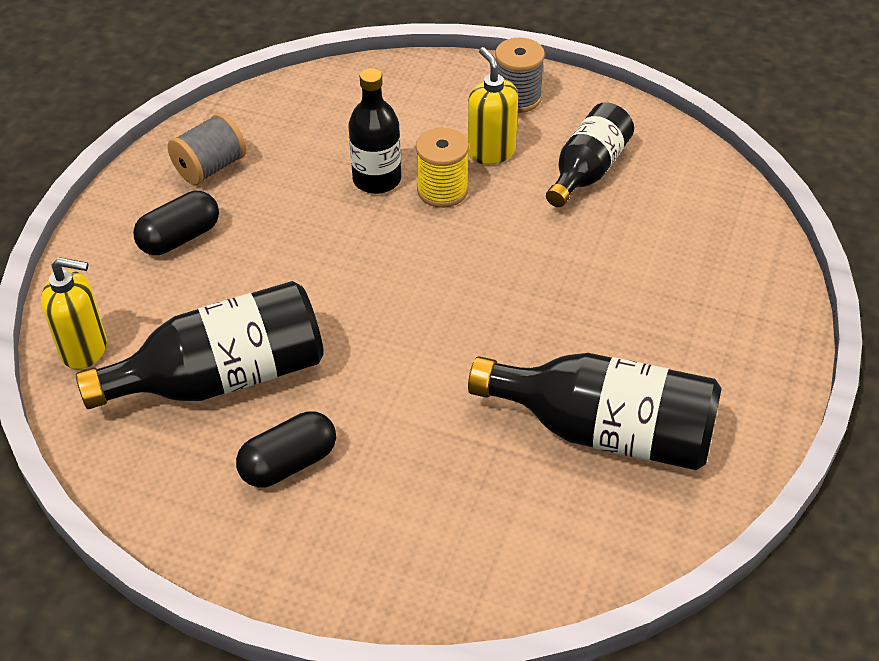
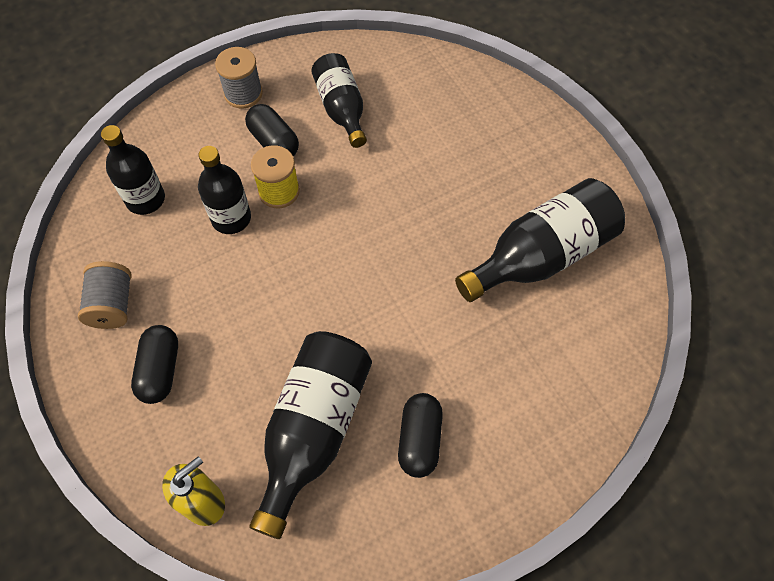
camera: 50 degrees left, 15 degrees up
(333, 116) = (145, 199): none -> black bottle
(491, 152) = (274, 142): yellow soap dispenser -> black capsule

